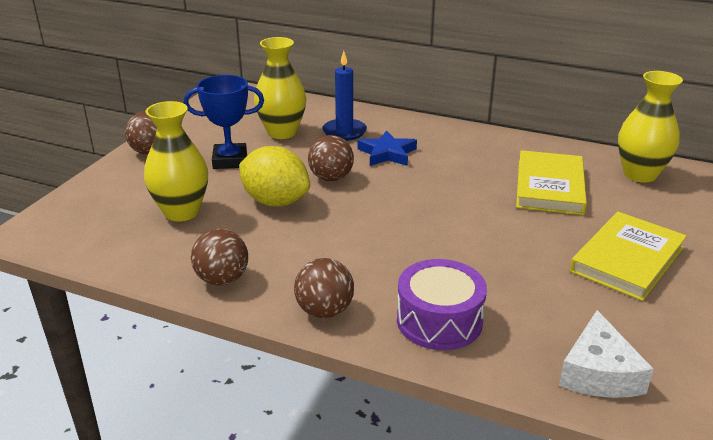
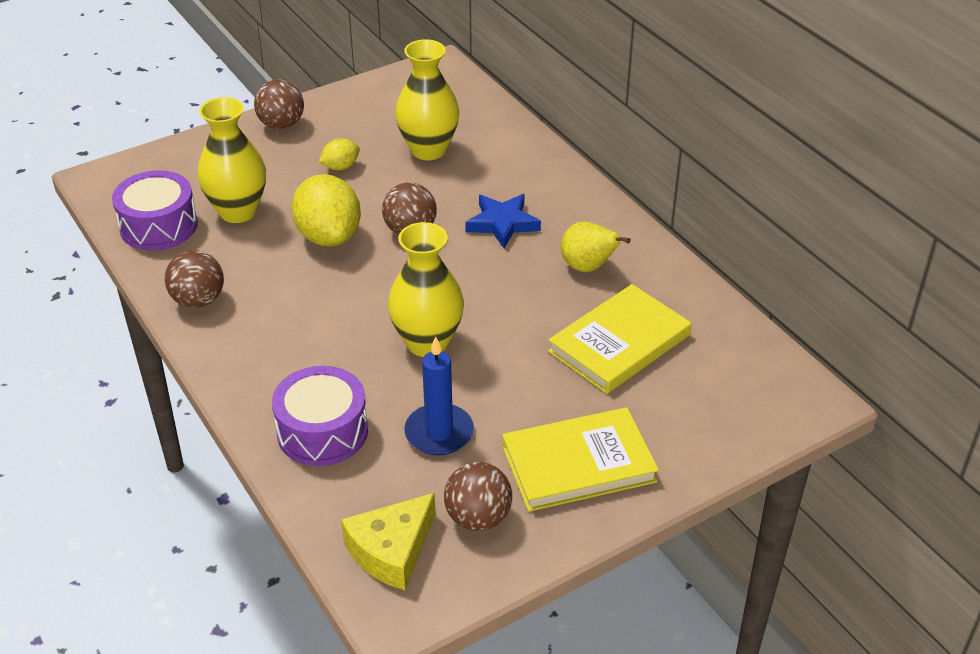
camera: 35 degrees right, 10 degrees up
(122, 244) = (158, 226): none -> purple drum
(230, 160) = (340, 167): blue trophy -> yellow lemon
(324, 311) = (243, 373): brown ball -> brown ball (478, 518)
(344, 132) = (492, 175): blue candle -> blue candle (439, 433)
(473, 156) = (588, 267): none -> yellow pear
(599, 372) = (391, 550): white cheese -> yellow cheese
(640, 174) = (747, 376): yellow vase -> yellow vase (427, 343)

